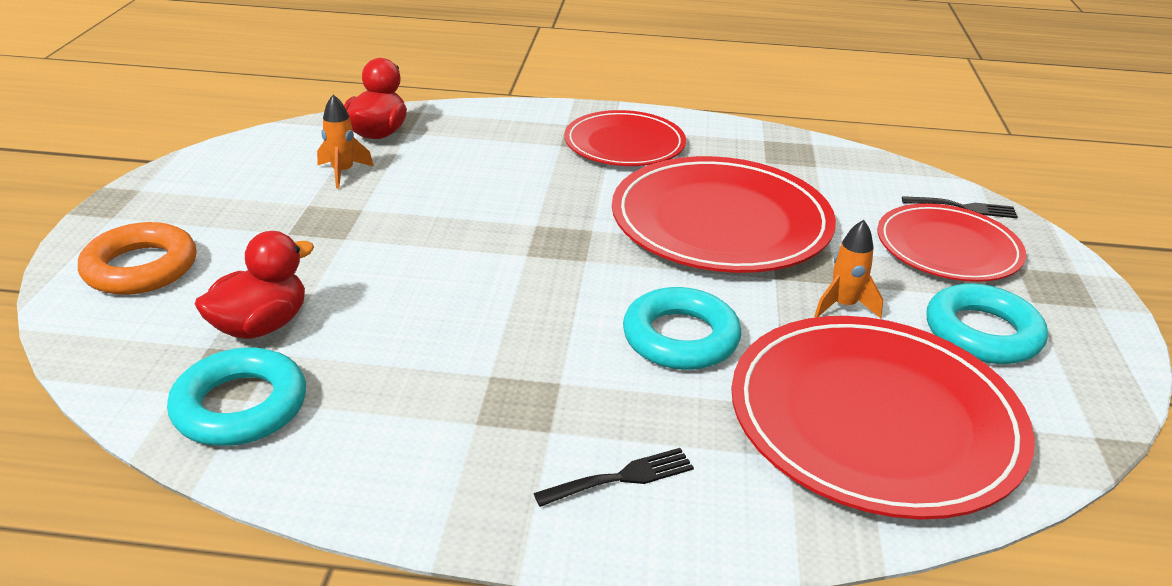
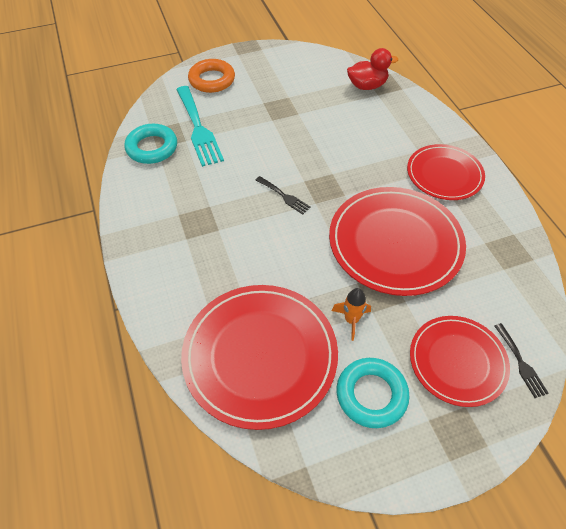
camera: 65 degrees right, 20 degrees up
(261, 326) = (198, 128): red duck -> turquoise fork
(343, 173) = (322, 93): orange rocket -> none
(621, 477) = (170, 272): black fork -> black fork (284, 196)
(680, 338) = (276, 260): turquoise ring -> none

